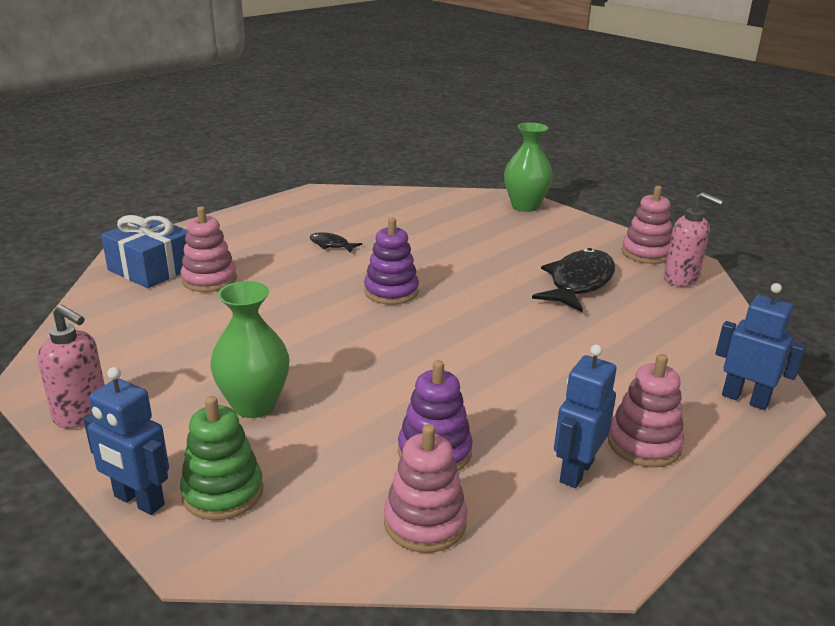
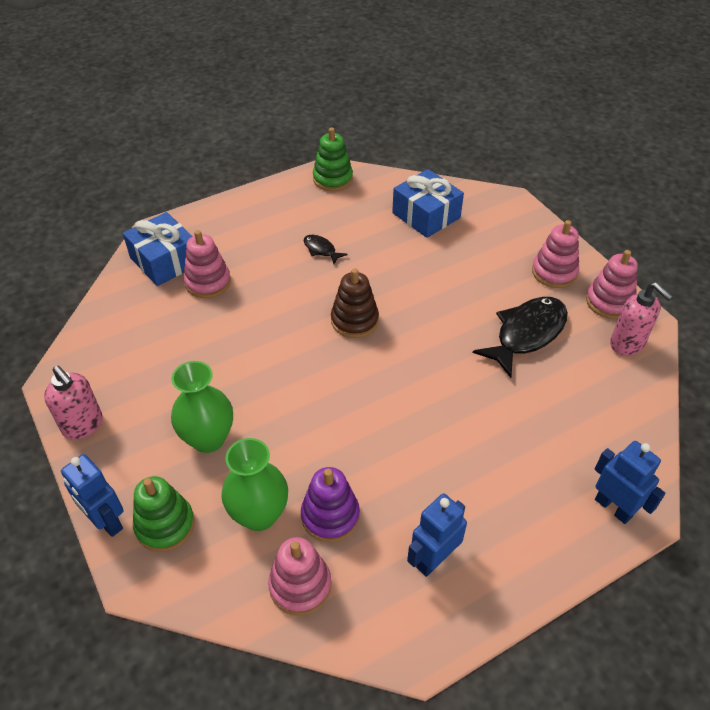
camera: 15 degrees right, 20 degrees up
(323, 197) = (332, 179): none -> green stacking toy
(391, 291) = (354, 320): purple stacking toy -> brown stacking toy
(432, 213) = (426, 215): none -> blue gift
(525, 206) = (518, 216): green vase -> green vase (259, 515)
(644, 444) = (501, 541): pink stacking toy -> pink stacking toy (554, 272)

